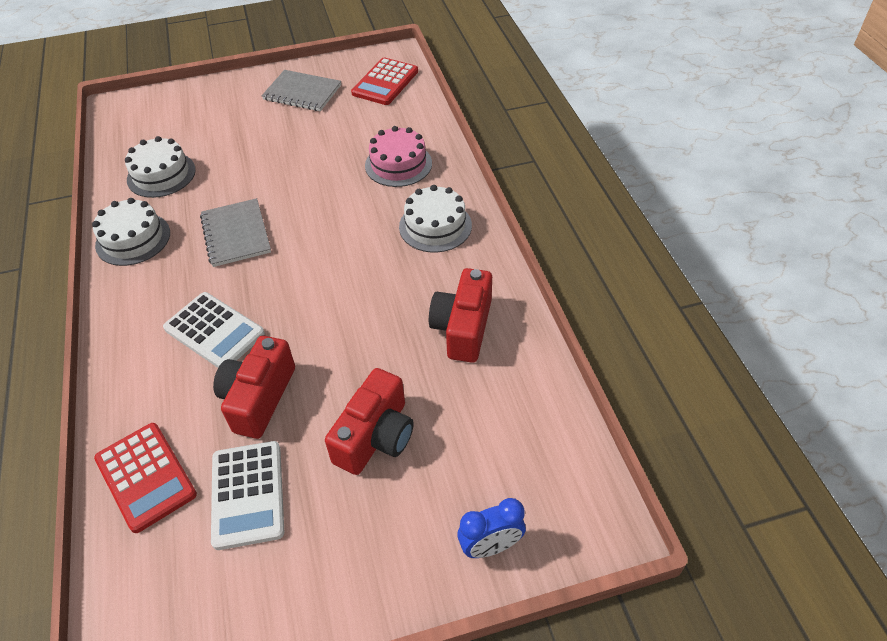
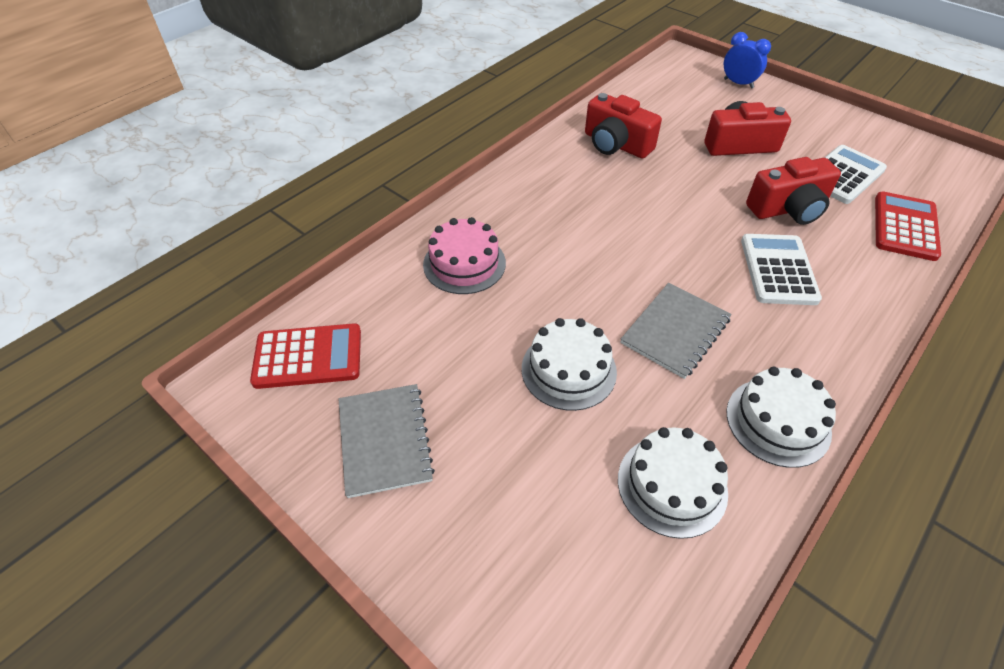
camera: 125 degrees left, 0 degrees up
(435, 226) = (528, 200): white cake -> white cake (568, 370)
(463, 328) = (616, 144): red camera -> red camera turned 60 degrees clockwise

